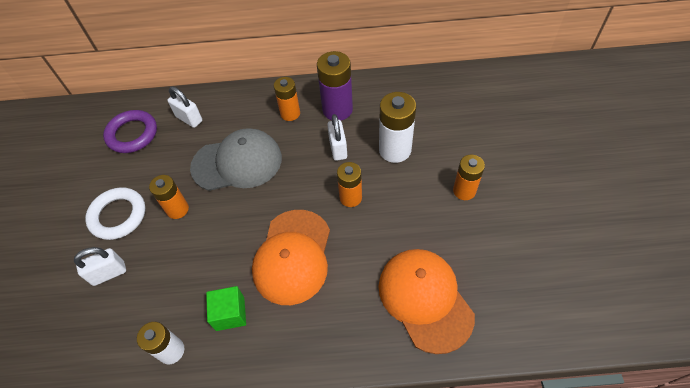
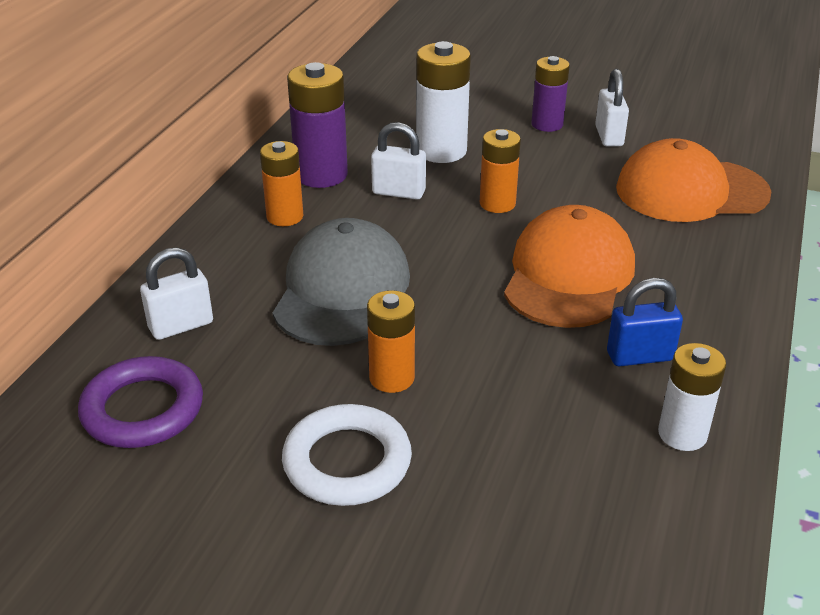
camera: 70 degrees left, 20 degrees down
(109, 273) = (481, 494): white padlock -> white padlock (609, 136)
(230, 313) = (639, 356): green cube -> blue padlock
(293, 256) = (568, 275): orange cap -> orange cap turned 105 degrees counterclockwise
(464, 191) = (547, 124): orange battery -> purple battery

